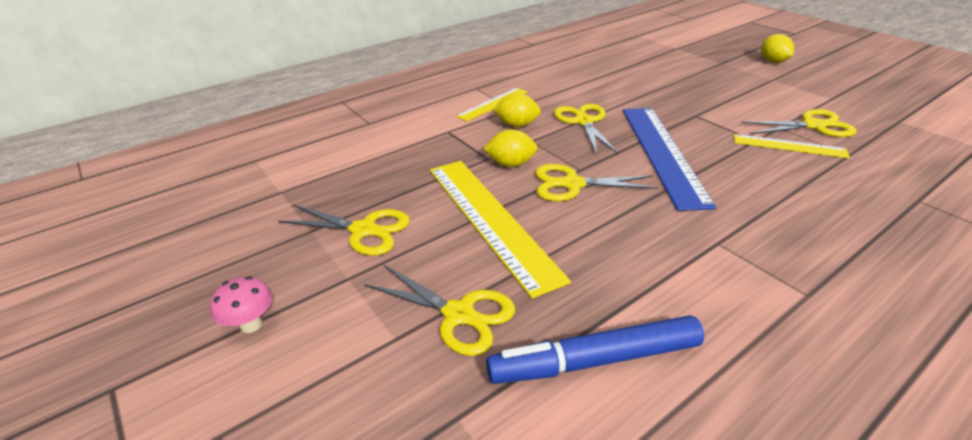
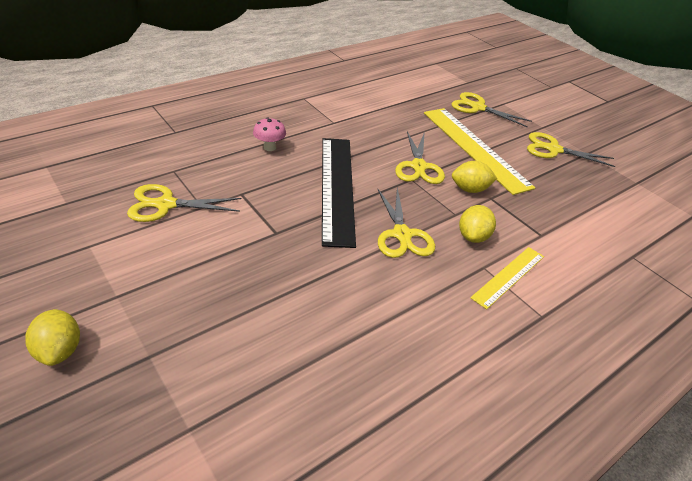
camera: 175 degrees right, 5 degrees up
(251, 324) = (574, 114): pink mushroom -> pink mushroom (269, 147)
(517, 125) = (473, 236): yellow lemon -> yellow lemon turned 75 degrees counterclockwise
(572, 184) = (418, 167): yellow scissors -> yellow scissors turned 90 degrees clockwise
(594, 361) = (414, 89): blue marker -> none
(662, 153) = (337, 187): blue ruler -> black ruler
(789, 146) = (217, 183): yellow ruler -> none

